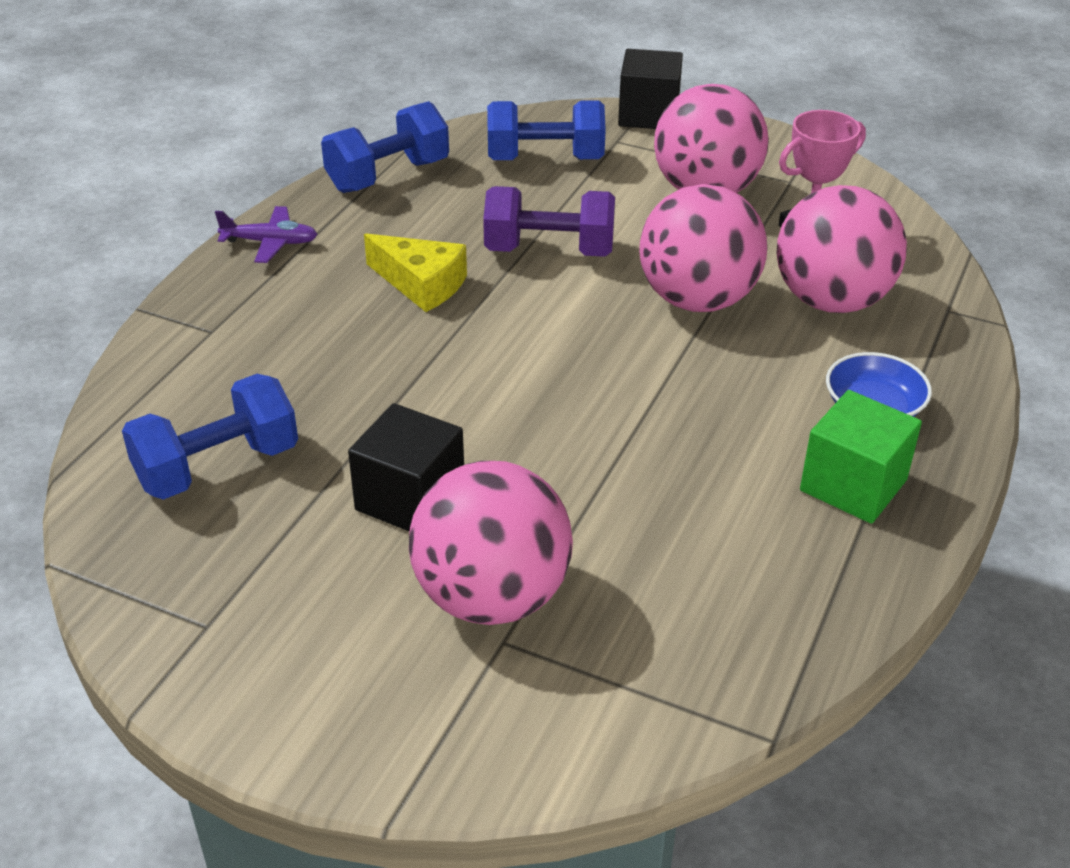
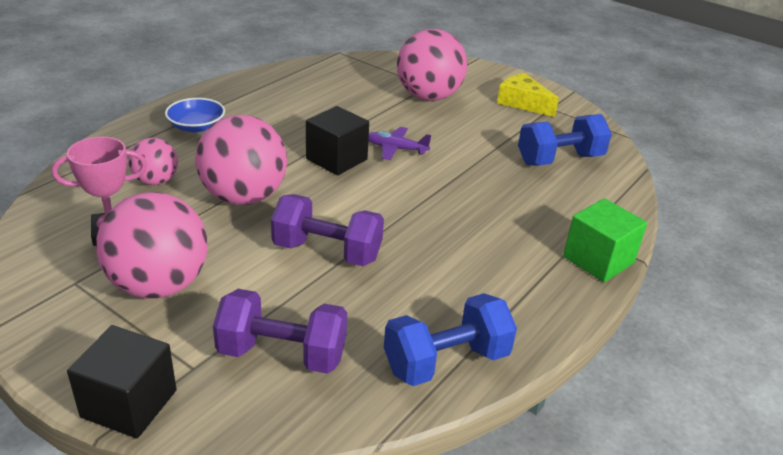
camera: 170 degrees left, 5 degrees down
(270, 243) = (553, 301): purple plane -> purple plane (396, 149)
(410, 499) = (459, 131): black cube -> black cube (336, 159)
(421, 284) = (433, 242): yellow cheese -> yellow cheese (522, 103)
(545, 159) = (282, 354): blue dumbbell -> purple dumbbell
(831, 301) = (156, 181): pink ball -> pink ball, size x0.54
(853, 485) = (241, 102): green cube -> green cube (598, 260)

